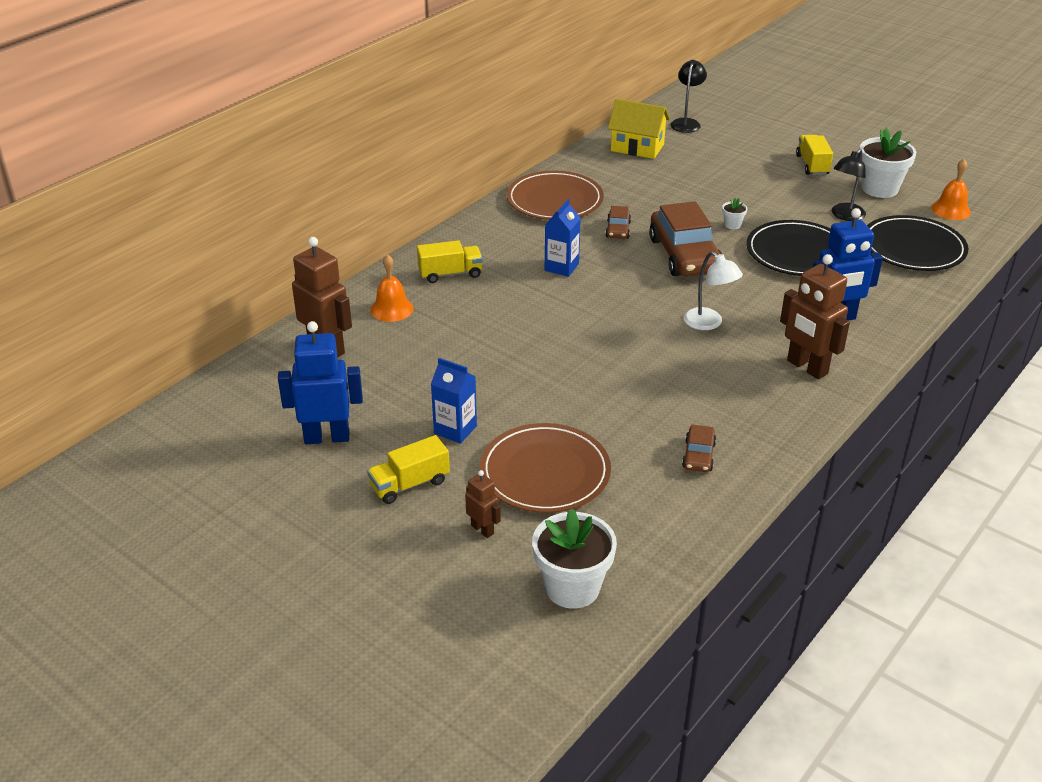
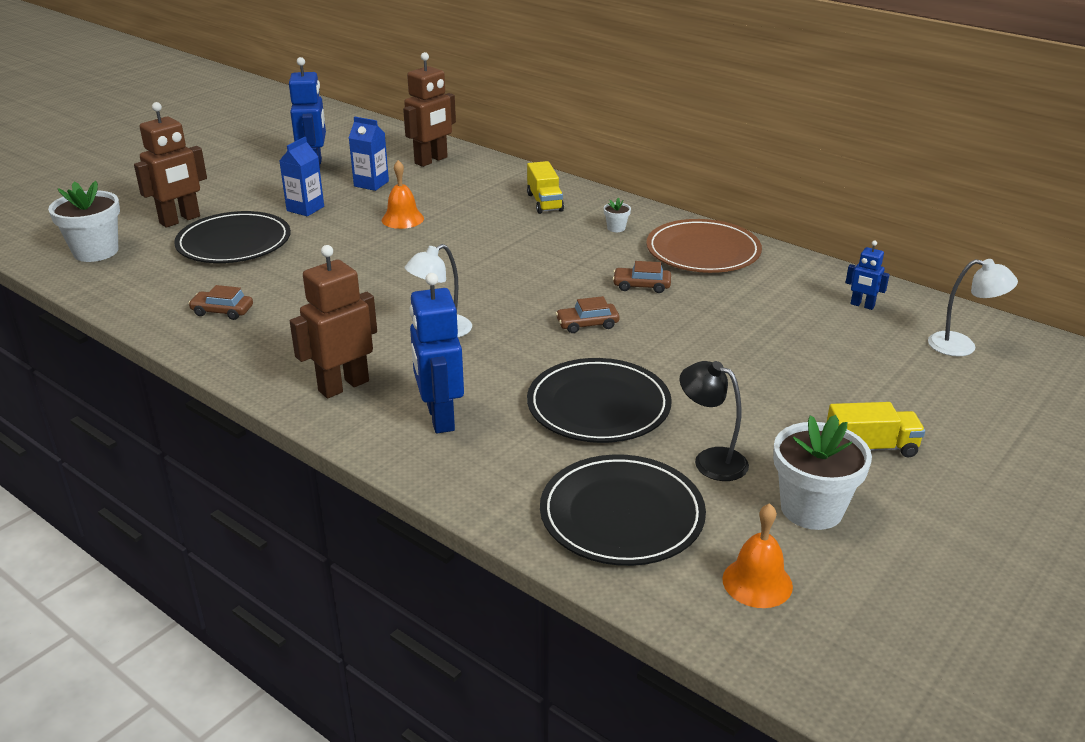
camera: 90 degrees right, 5 degrees down
(391, 309) = (486, 181): orange bell -> orange bell (402, 219)
(410, 484) = (246, 194): yellow truck -> none
(482, 529) = (180, 220): brown robot -> brown robot, size x1.94
(545, 472) = (234, 243): brown plate -> black plate
(561, 267) = (558, 253): blue carton -> blue carton (371, 184)
(637, 147) = (862, 305): yellow house -> blue robot
(684, 255) = (587, 324): brown car -> brown car, size x0.47
(686, 123) = (962, 346): black lamp -> white lamp
(732, 225) = (666, 362): white flower pot -> white flower pot (616, 228)

